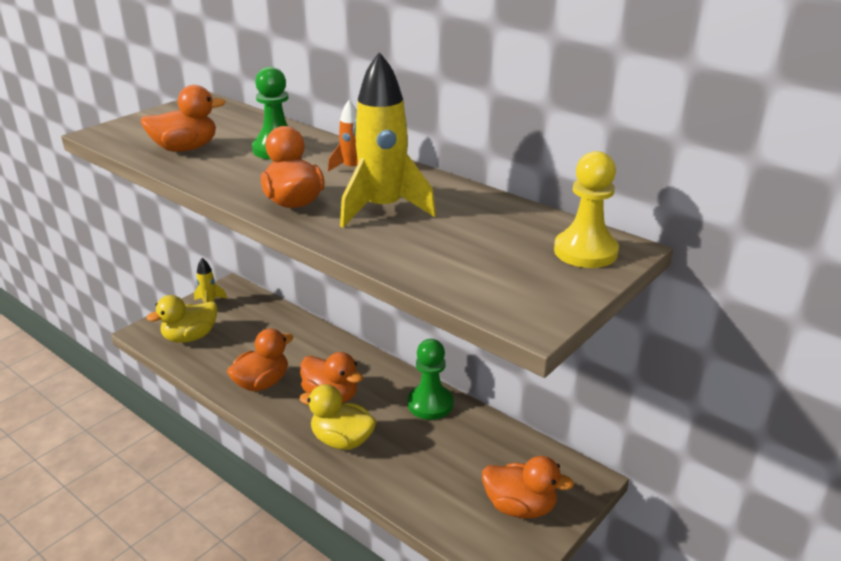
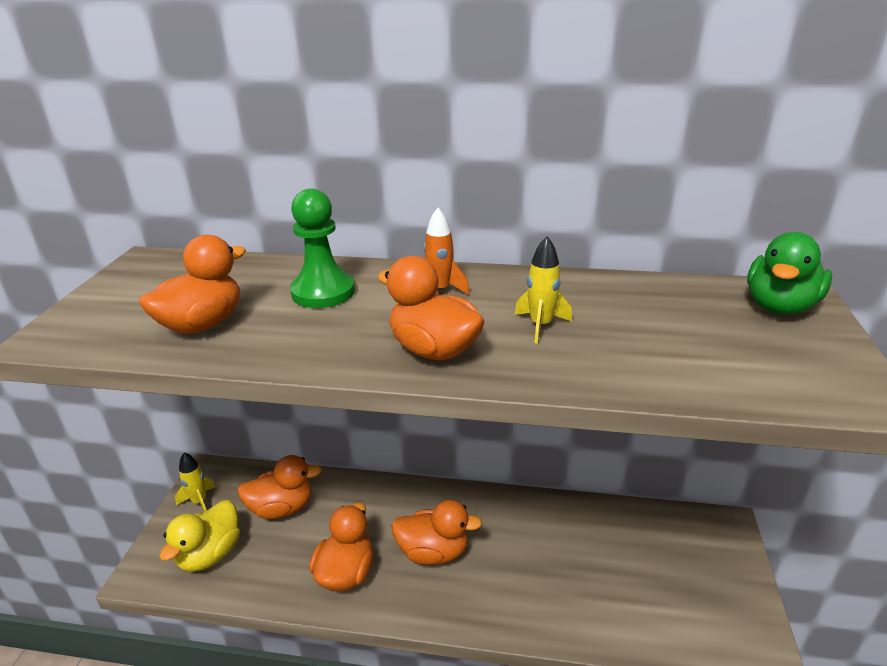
camera: 30 degrees left, 0 degrees up
(342, 440) = (490, 599): yellow duck -> none
(383, 209) = (540, 325): yellow rocket -> yellow rocket, size x0.50
(430, 404) = (533, 514): green pawn -> none
(520, 507) = (708, 583): orange duck -> orange duck (281, 508)
(585, 251) = (779, 307): yellow pawn -> green duck

